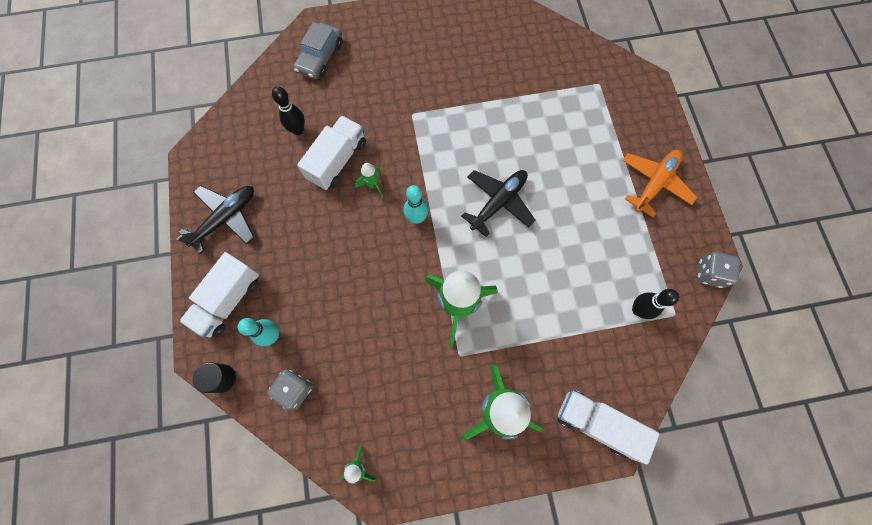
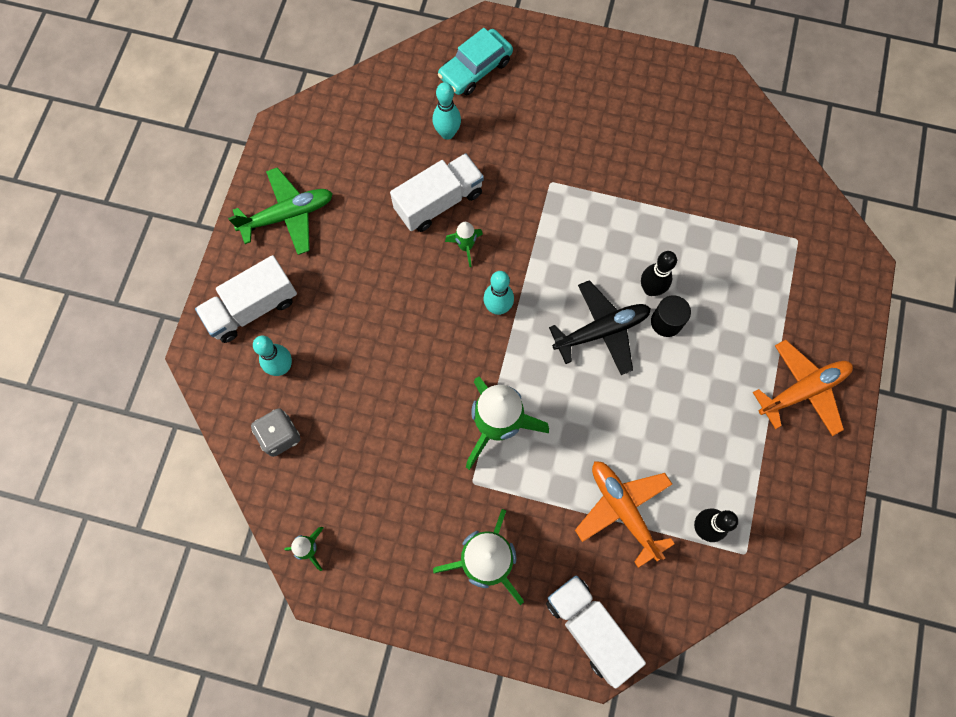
camera: 25 degrees right, 0 degrees up
(222, 378) = (210, 389): black cylinder -> black cylinder (666, 322)
(226, 218) = (288, 215): black plane -> green plane
(298, 130) = (411, 147): black bowling pin -> black bowling pin (650, 289)
(320, 57) = (475, 69): grey car -> turquoise car
(320, 110) = (447, 133): none -> turquoise bowling pin
(576, 324) = (623, 509): none -> orange plane
(709, 273) = (813, 526): grey dice -> none

